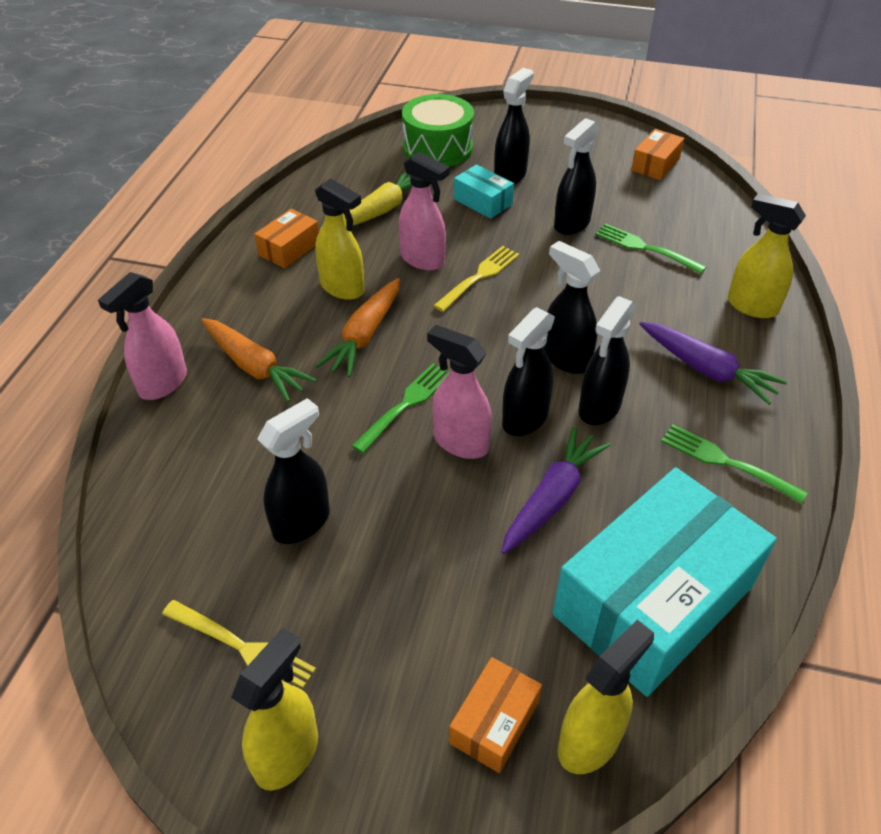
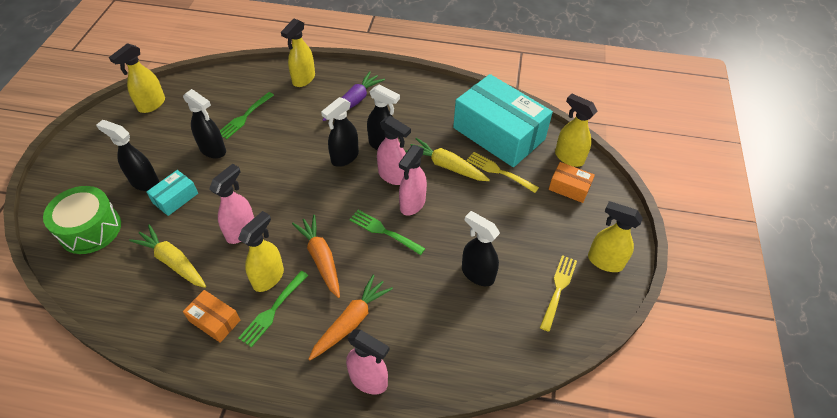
camera: 95 degrees left, 5 degrees up
(365, 335) = (321, 258): orange carrot -> orange carrot turned 135 degrees counterclockwise
(479, 277) = (265, 198): yellow fork -> yellow fork (499, 172)
(524, 419) = (393, 176): black spray bottle -> pink spray bottle
(552, 498) = (446, 166): purple carrot -> yellow carrot
(655, 164) = (151, 105): orange box -> yellow spray bottle
(727, 462) = (417, 102): green fork -> green fork (273, 310)

